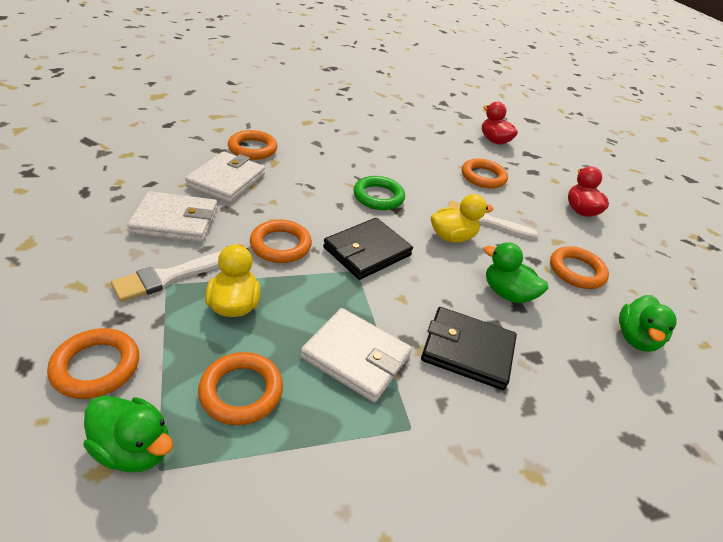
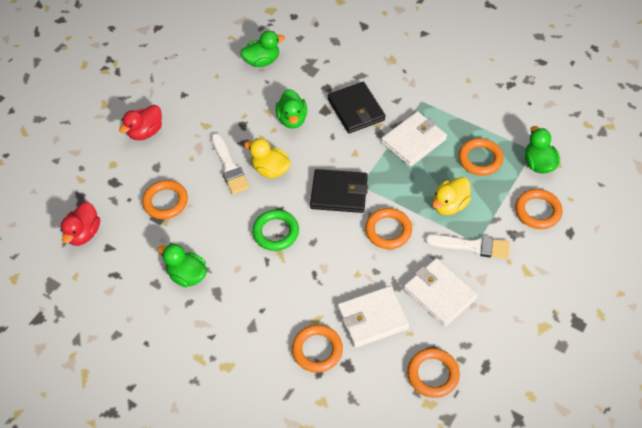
camera: 125 degrees left, 15 degrees up
(356, 357) = (413, 141): white wallet -> white wallet turned 60 degrees clockwise
(399, 148) = (187, 275): none -> green duck
(576, 271) = (229, 103): orange ring -> orange ring (432, 374)

